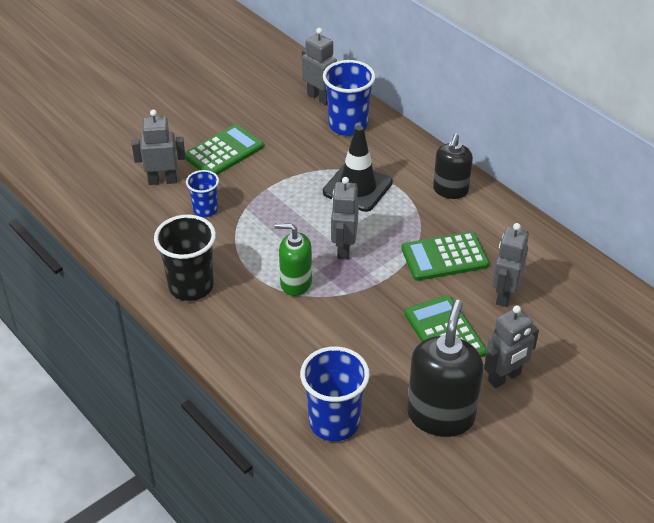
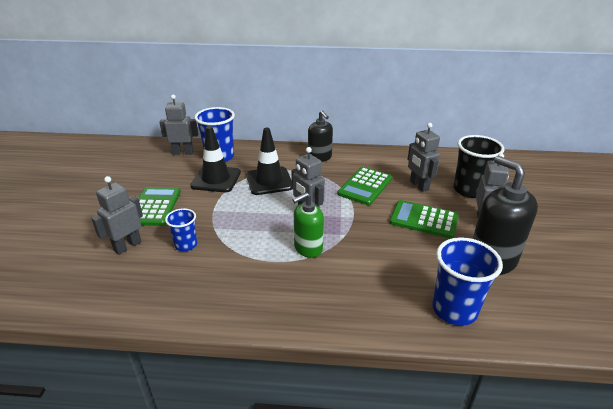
camera: 45 degrees left, 10 degrees down
(191, 286) = (241, 297): black cup -> black cup (469, 190)
(311, 153) = (216, 179): none -> black traffic cone

